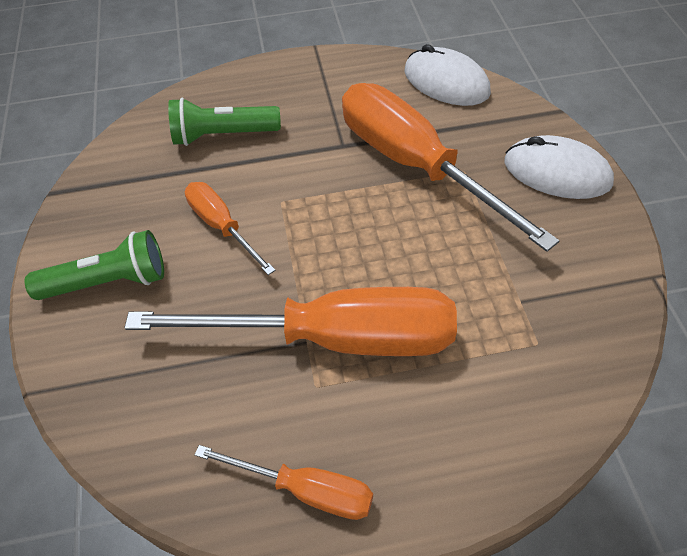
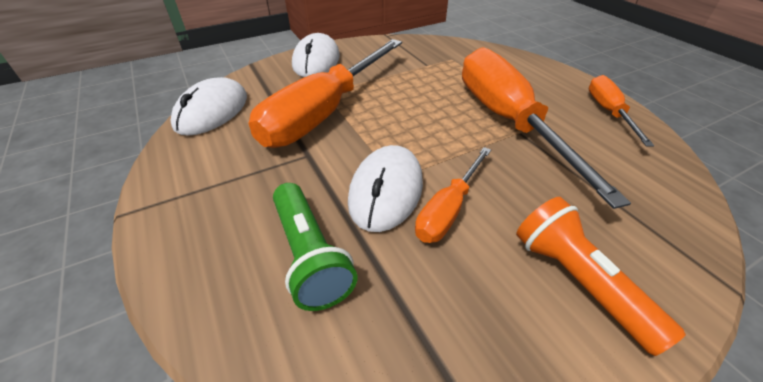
camera: 110 degrees left, 10 degrees down
(109, 282) = (577, 281): green flashlight -> orange flashlight
(266, 190) = (386, 191): none -> white mouse

